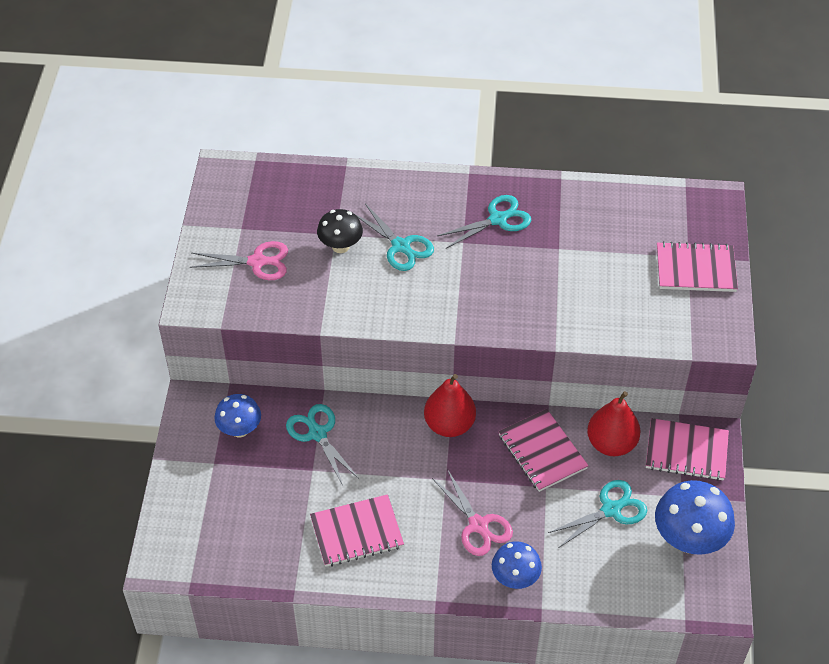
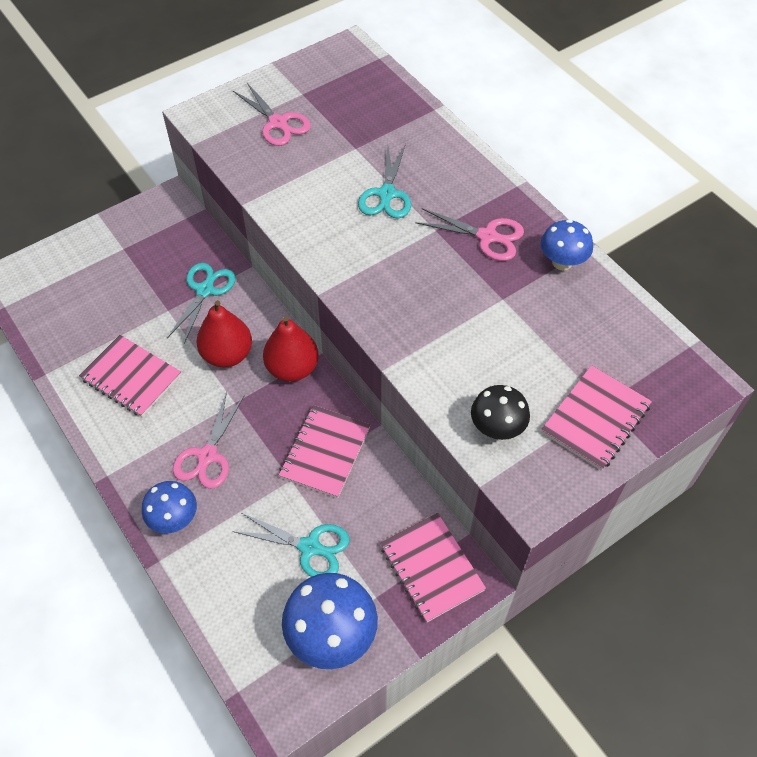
camera: 50 degrees right, 5 degrees up
(240, 429) = (167, 243): blue mushroom -> blue mushroom (562, 262)
(340, 246) = (346, 159): black mushroom -> black mushroom (497, 428)
(497, 219) = (487, 236): turquoise scissors -> pink scissors
(611, 444) = (383, 500): red pear -> red pear (227, 354)
(695, 269) = (595, 419): pink notebook -> pink notebook turned 75 degrees clockwise

